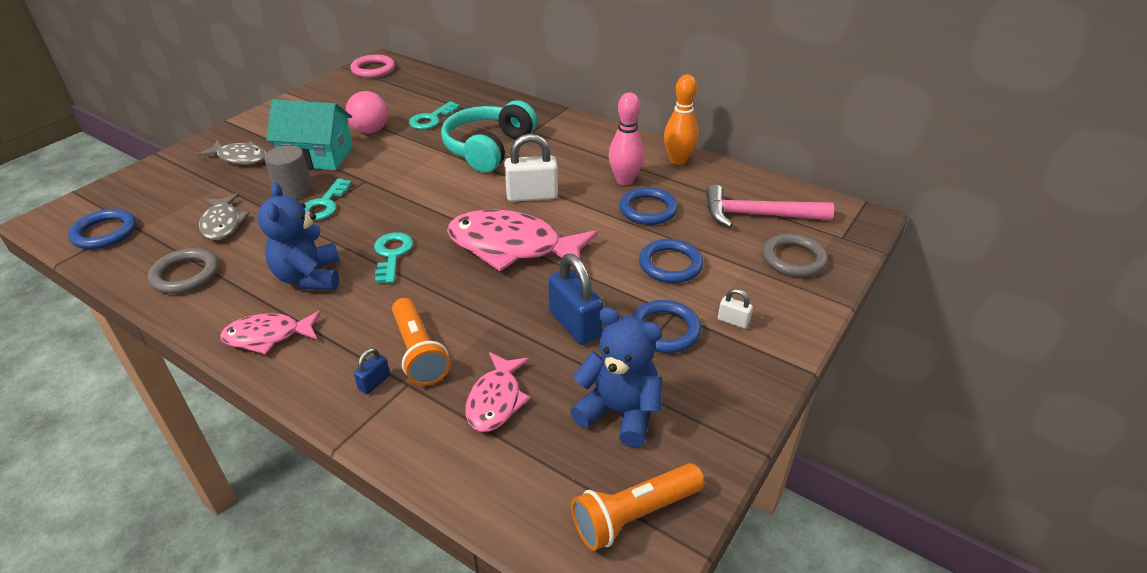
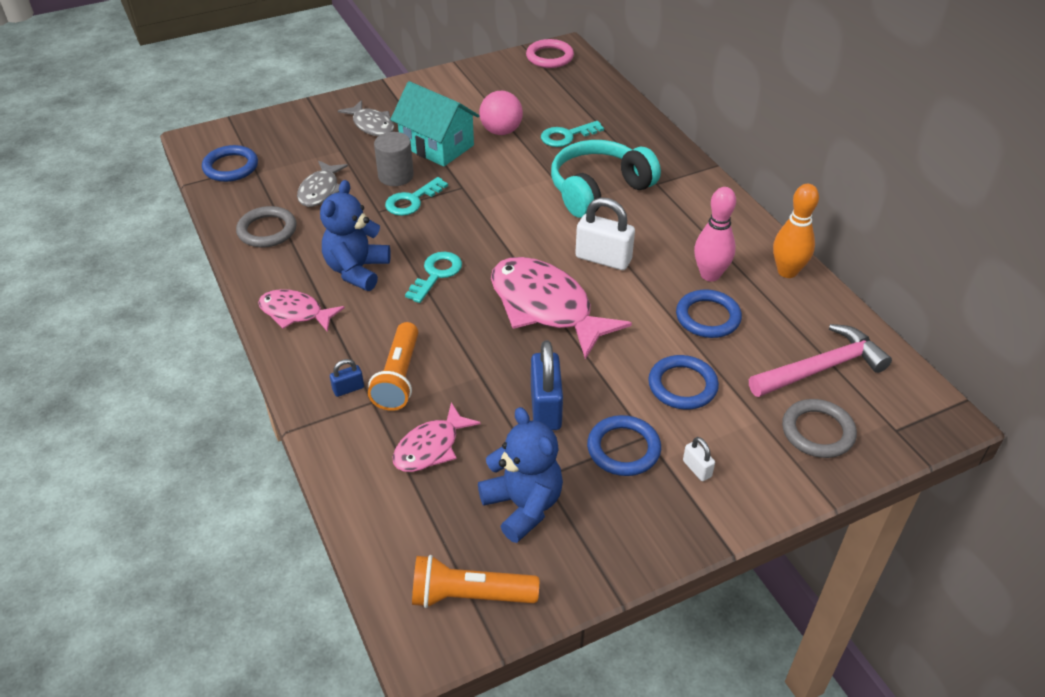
camera: 30 degrees right, 5 degrees up
(757, 215) = (821, 368): pink hammer -> pink hammer turned 120 degrees clockwise

